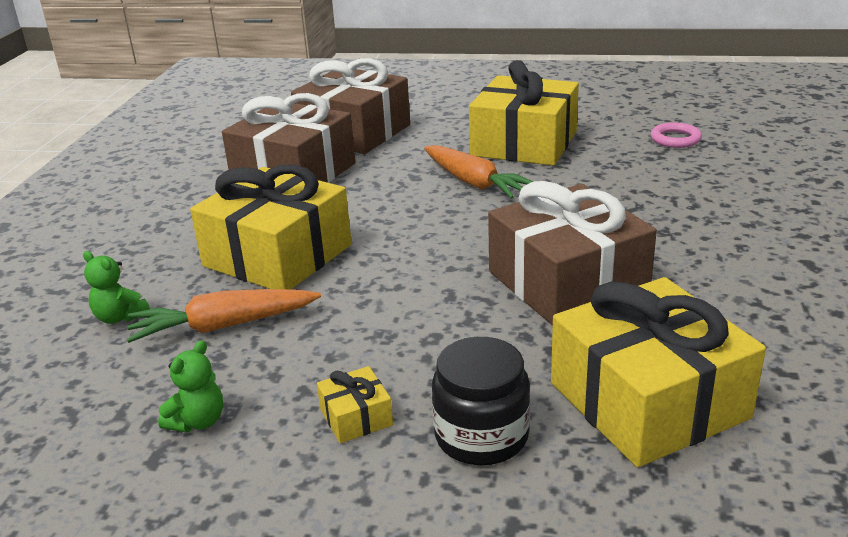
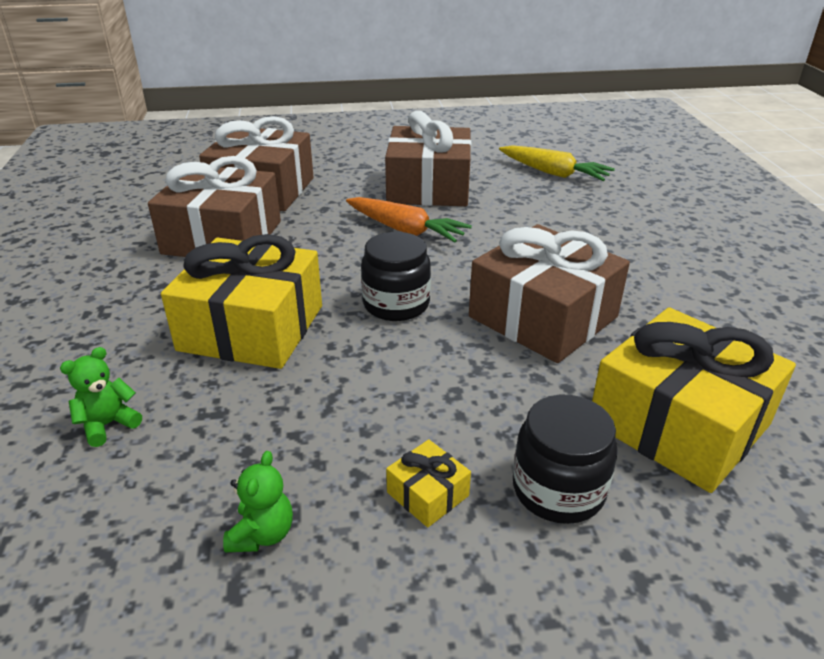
camera: 20 degrees left, 5 degrees up
(120, 317) = (108, 424): green teddy bear -> green teddy bear turned 120 degrees clockwise
(223, 326) = (234, 416): orange carrot -> none
(423, 251) = (396, 304): none -> black jar
(524, 143) = (428, 188): yellow gift -> brown gift
(675, 139) = (553, 173): pink ring -> yellow carrot

